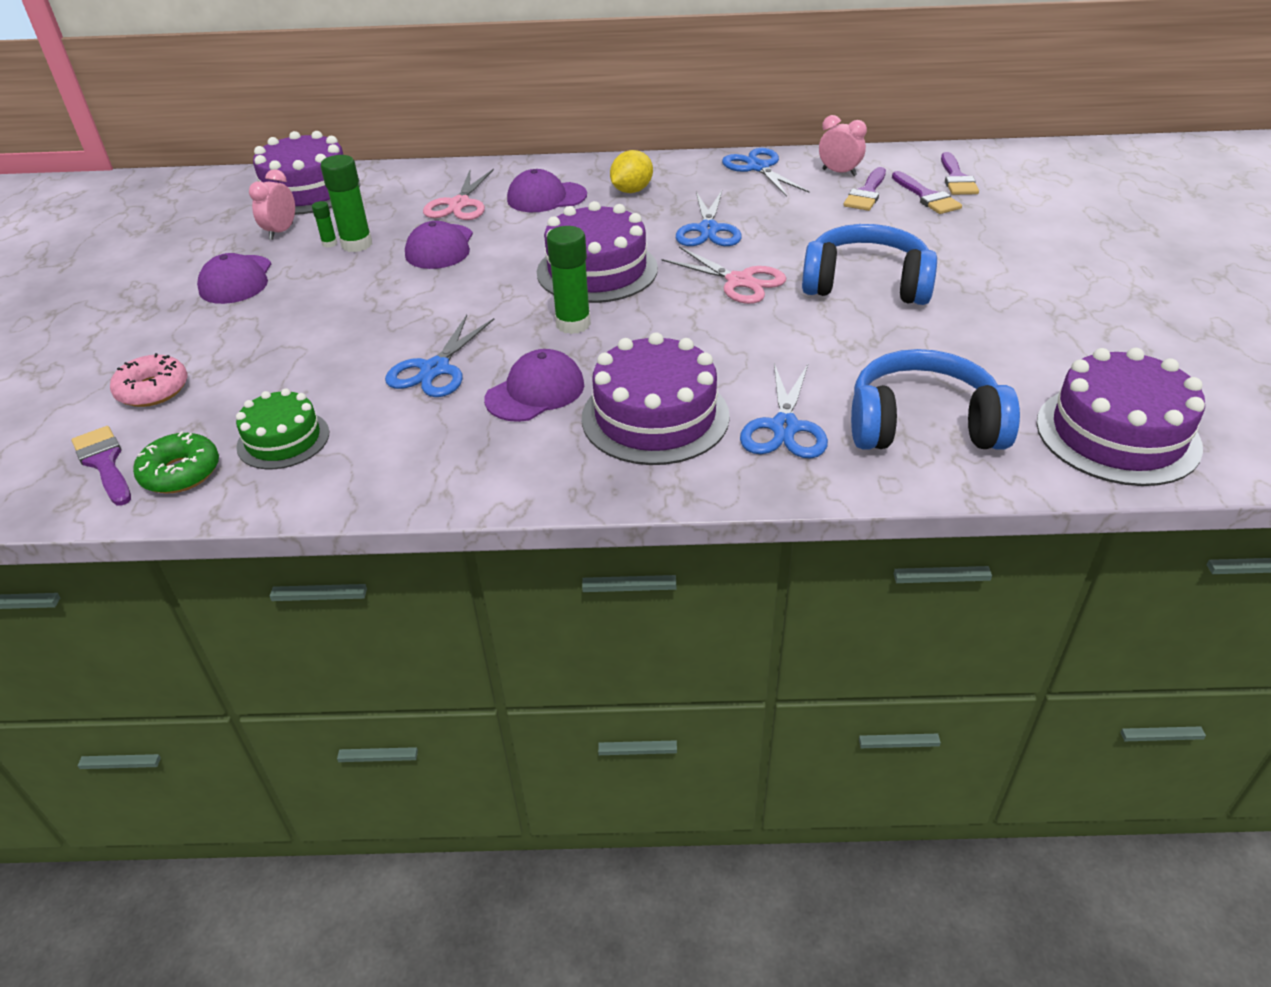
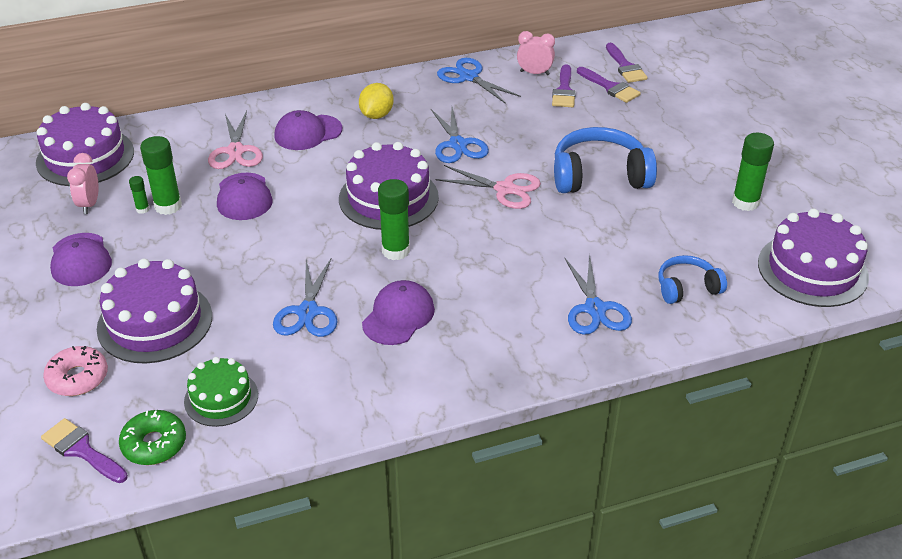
camera: 20 degrees left, 0 degrees up
(655, 417) = (499, 319): purple cake -> purple cake (155, 322)
(923, 425) = (687, 288): blue headphones -> blue headphones, size x0.57
(1051, 341) = (745, 202): none -> green glue stick

